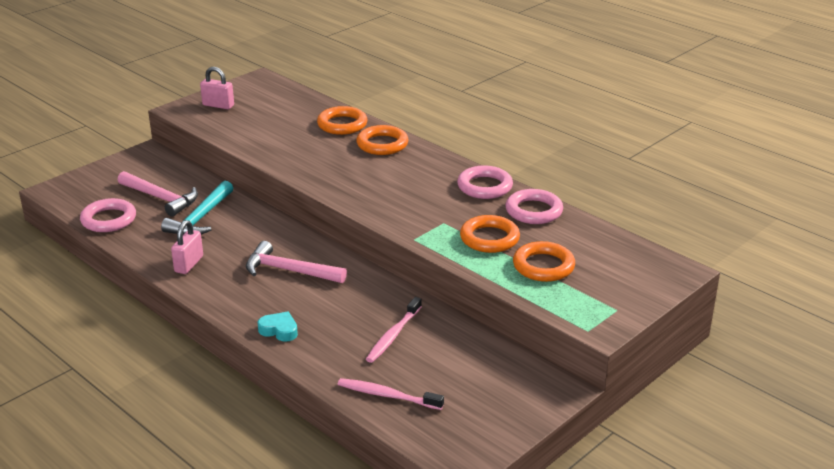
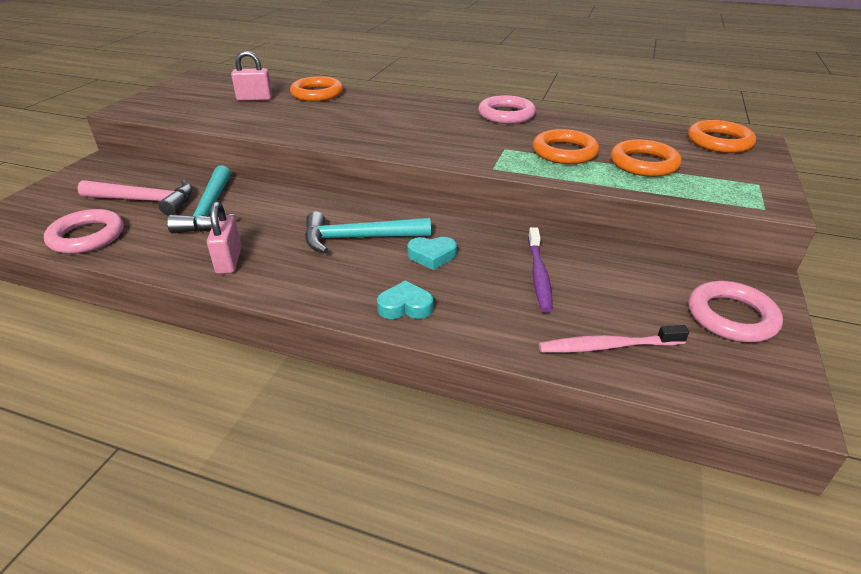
camera: 25 degrees left, 5 degrees up
(218, 105) = (169, 99): pink padlock -> pink padlock (254, 99)
(289, 271) = (359, 238): pink hammer -> turquoise hammer
(330, 299) = (432, 256): none -> turquoise heart
(382, 144) = (372, 101): orange ring -> orange ring (719, 142)
(393, 335) = (539, 275): pink toothbrush -> purple toothbrush
(534, 211) = (573, 124): pink ring -> pink ring (731, 317)

